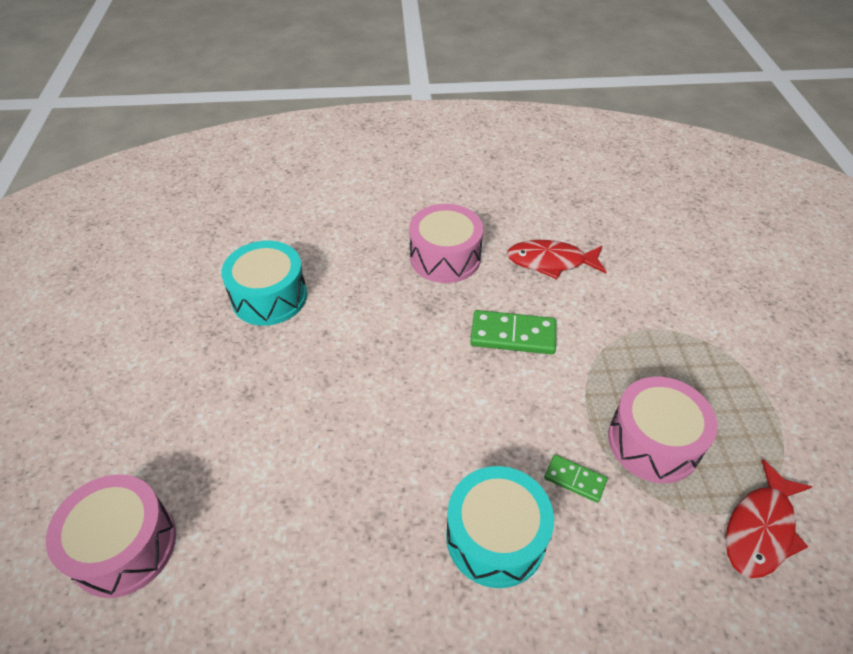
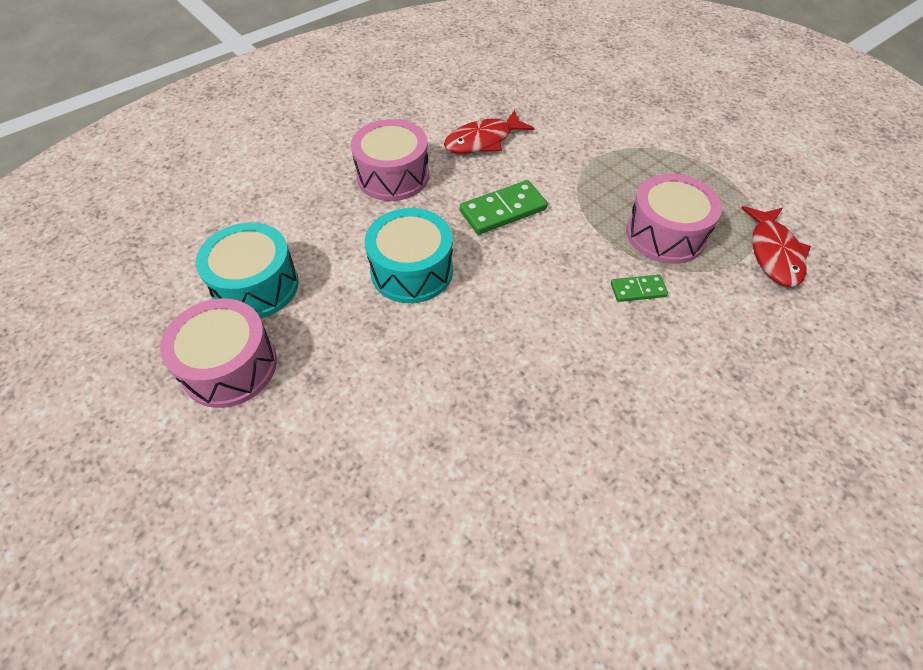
camera: 35 degrees left, 5 degrees up
(124, 546) = (316, 578): pink drum -> pink drum (229, 366)
(495, 537) = (620, 363): turquoise drum -> turquoise drum (412, 270)

